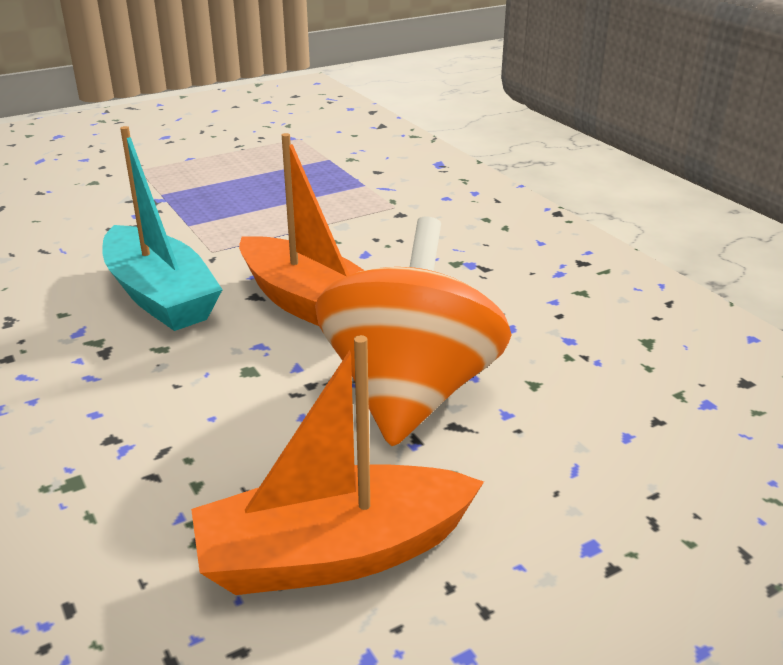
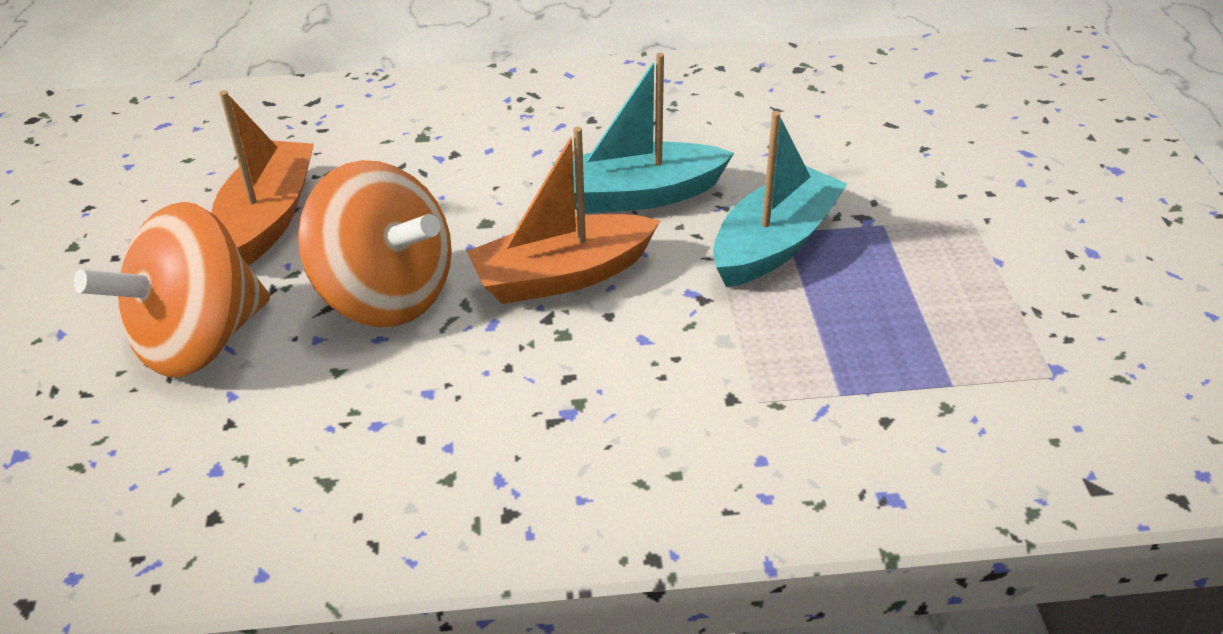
camera: 115 degrees right, 10 degrees up
(208, 226) = (775, 243): none -> turquoise boat
(589, 498) = (198, 341): none -> orange spinning top

